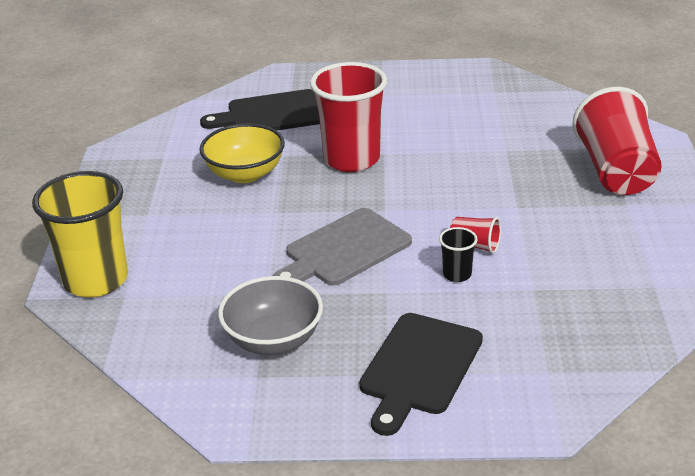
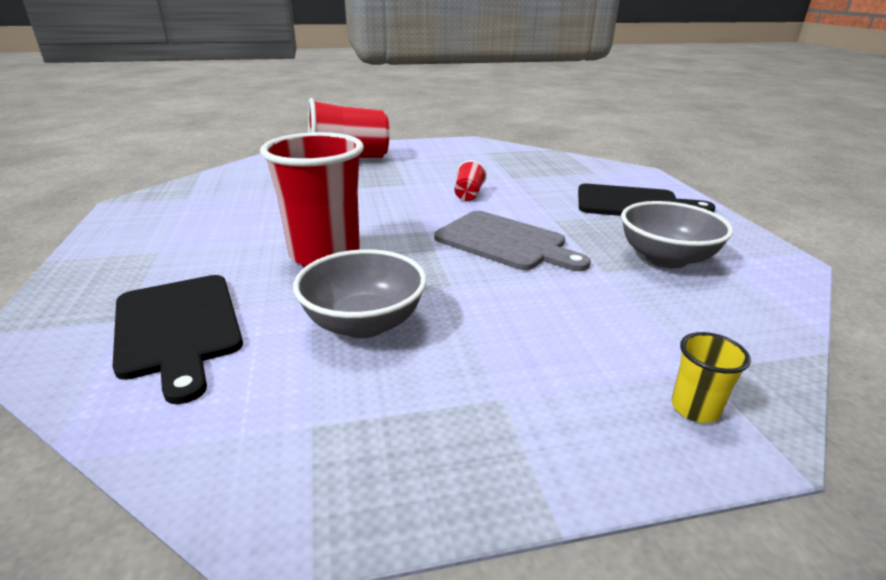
camera: 105 degrees left, 5 degrees down
(96, 280) = (695, 408): yellow cup -> yellow cup, size x0.44
(245, 174) = (364, 323): yellow bowl -> grey bowl
(457, 274) = (512, 198): black cup -> none

